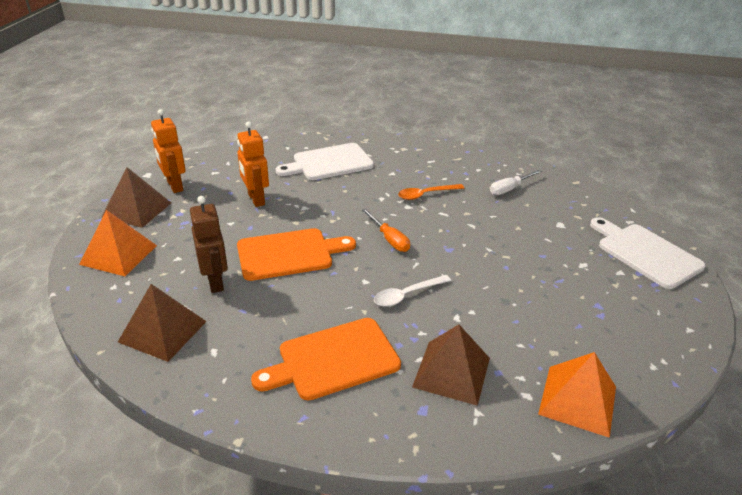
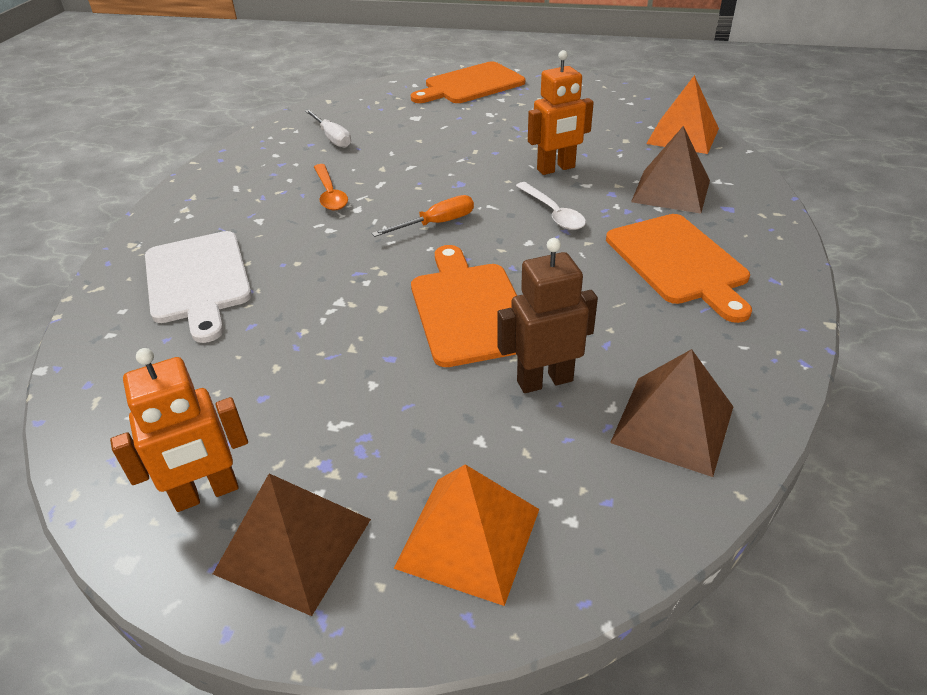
camera: 85 degrees left, 5 degrees up
(256, 199) = (299, 359): orange robot -> orange robot (556, 169)
(646, 253) = (471, 85): white cutting board -> orange cutting board

